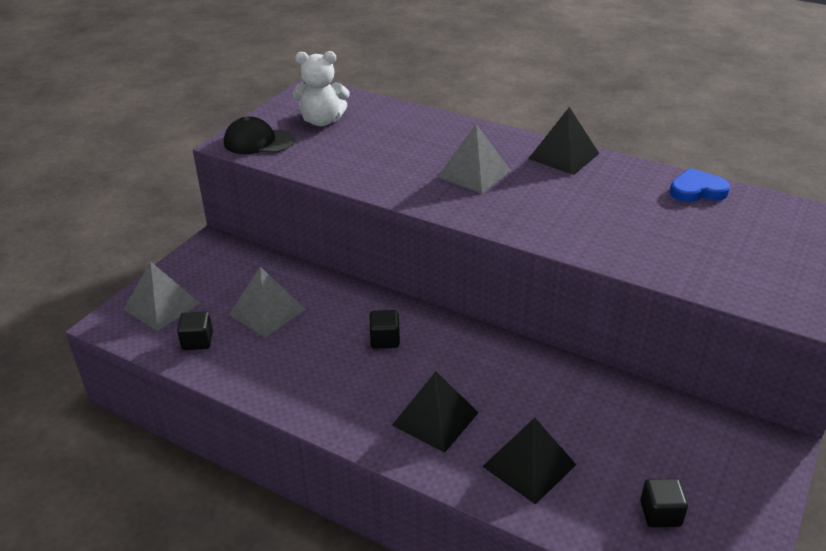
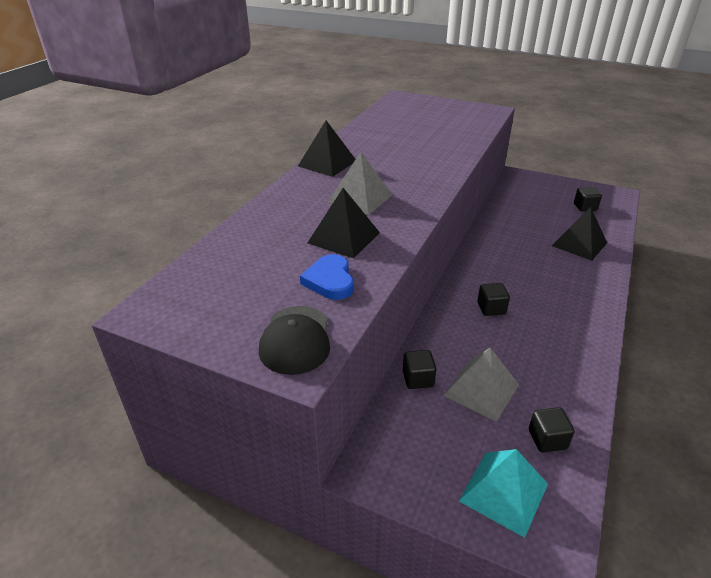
camera: 95 degrees left, 0 degrees up
(161, 306) = (504, 492): grey pyramid -> turquoise pyramid
(292, 276) = (418, 379): none -> black cube
(322, 121) = (244, 292): white teddy bear -> none
(435, 418) = (563, 280): black pyramid -> black pyramid (344, 237)
(697, 190) = (372, 126): blue heart -> blue heart (330, 281)

